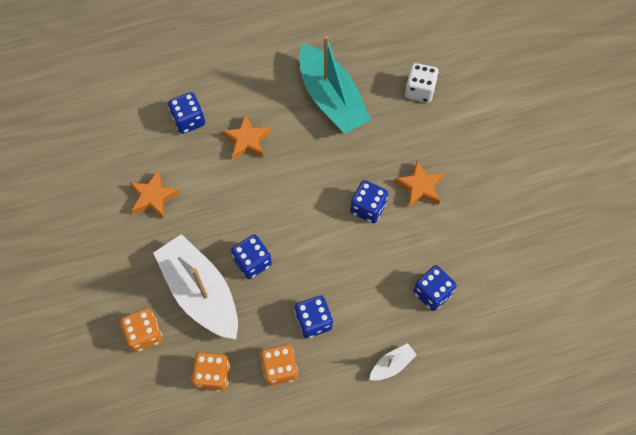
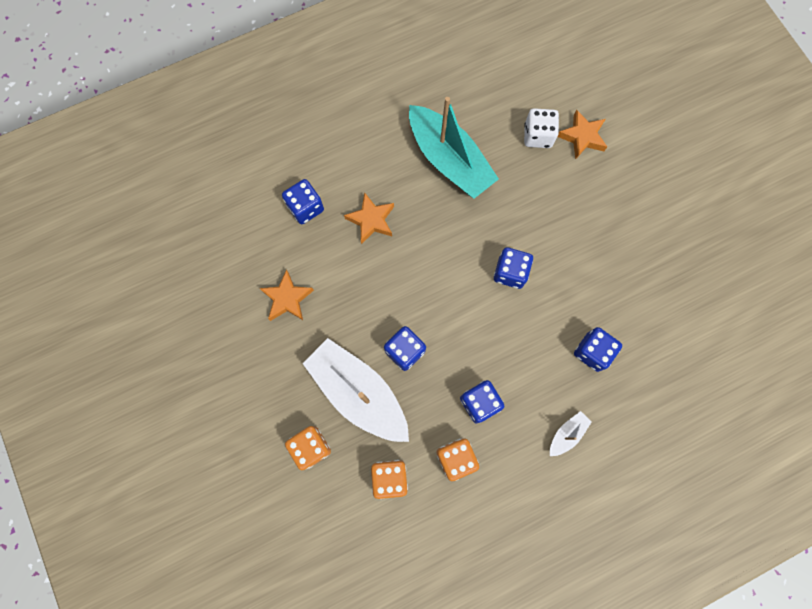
camera: 10 degrees left, 10 degrees up
(419, 187) = (558, 241): orange star -> orange star (582, 137)

